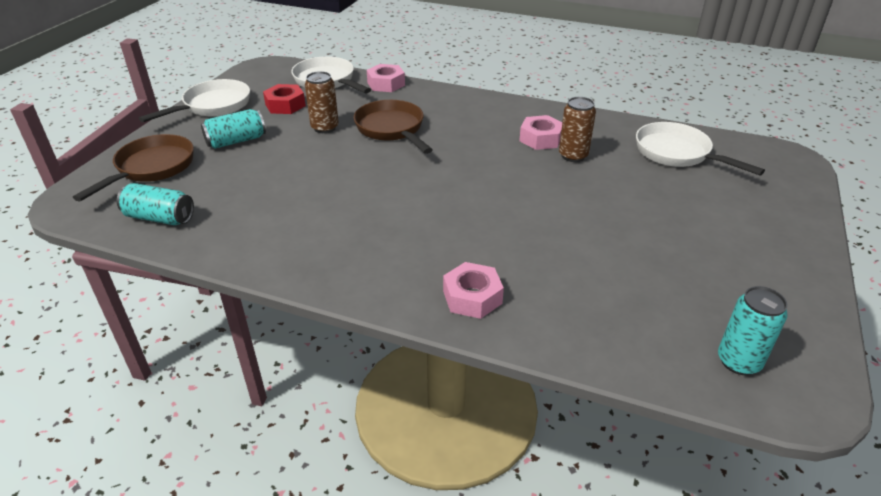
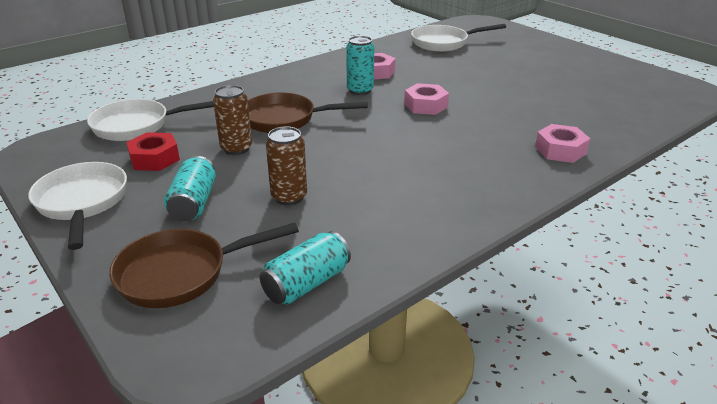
camera: 60 degrees left, 5 degrees down
(152, 168) = (181, 273): brown pan -> brown pan turned 75 degrees counterclockwise
(386, 84) = (193, 101): pink nut -> pink nut (425, 105)
(573, 156) = (412, 70): brown can -> brown can (289, 197)
(738, 361) = (661, 95): turquoise can -> turquoise can (360, 90)

